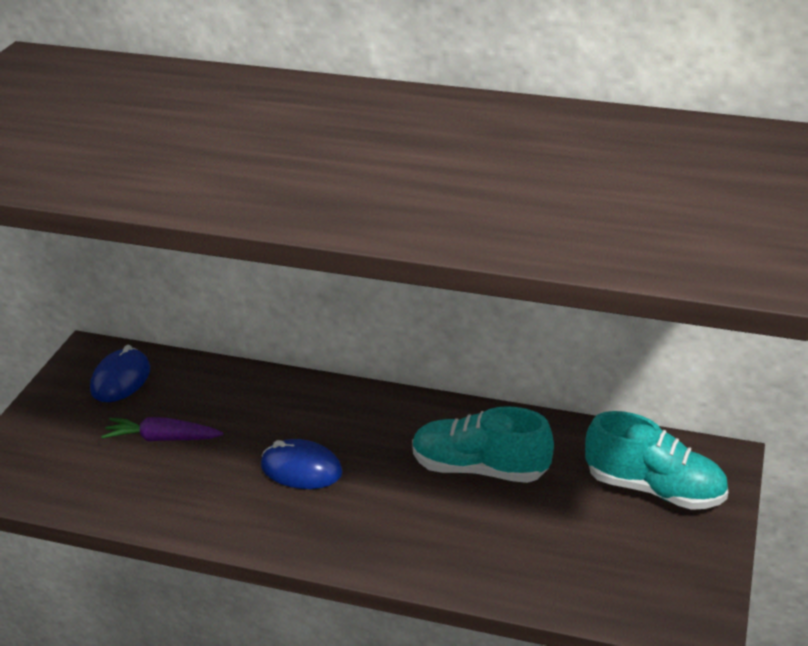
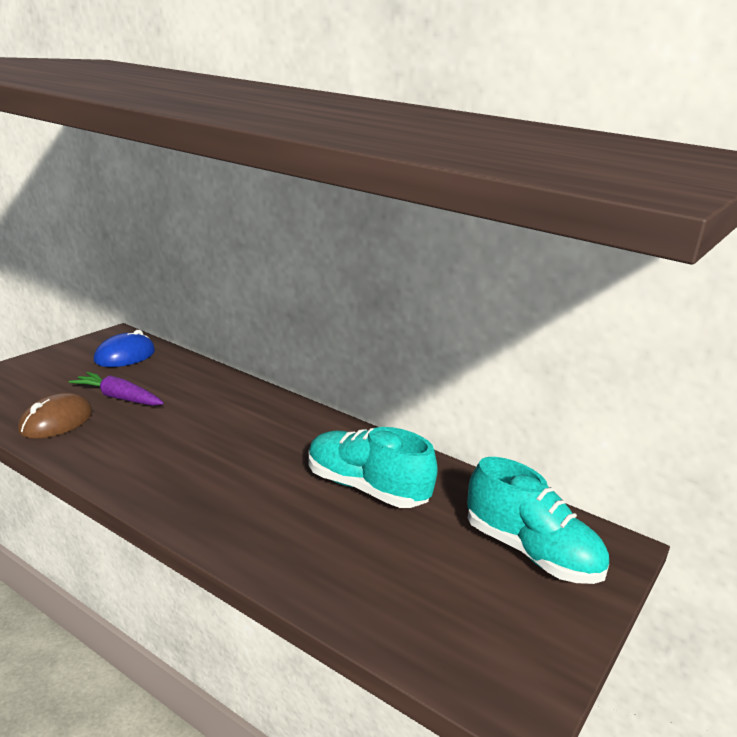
camera: 15 degrees right, 10 degrees down
(124, 489) = (56, 421): none -> brown mouse
(301, 469) = (209, 446): blue mouse -> none

